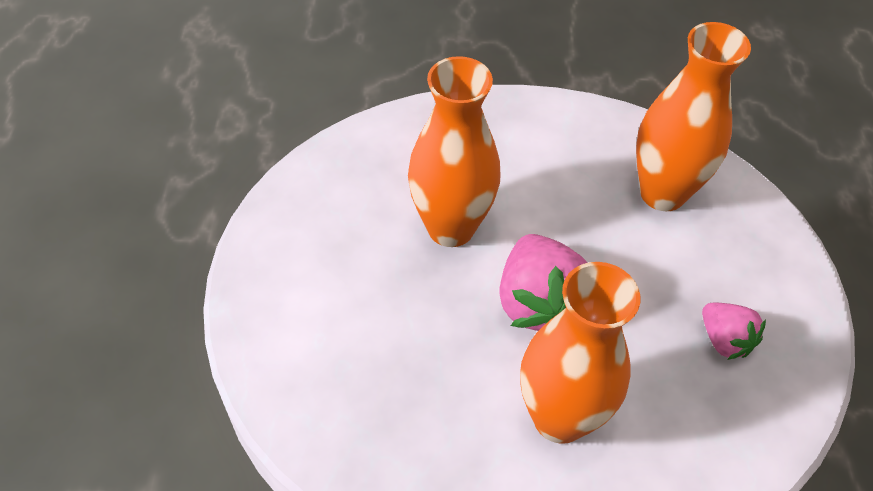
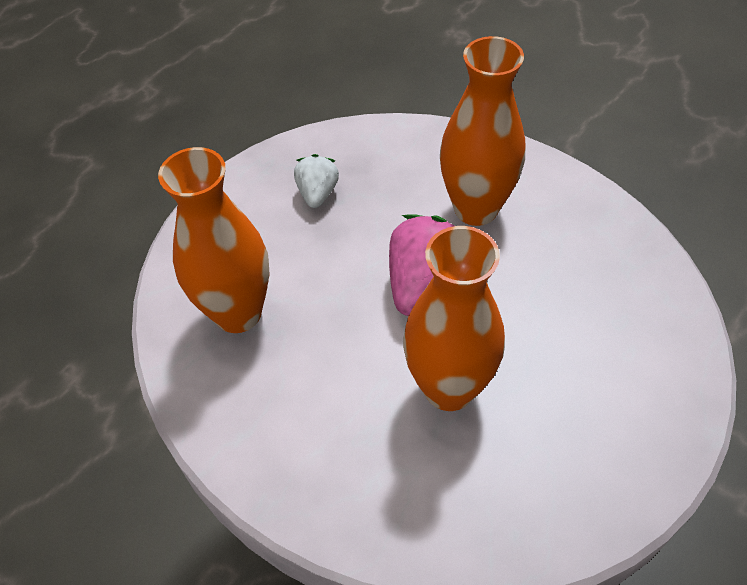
camera: 140 degrees left, 0 degrees up
(724, 340) = (317, 193): pink strawberry -> white strawberry

